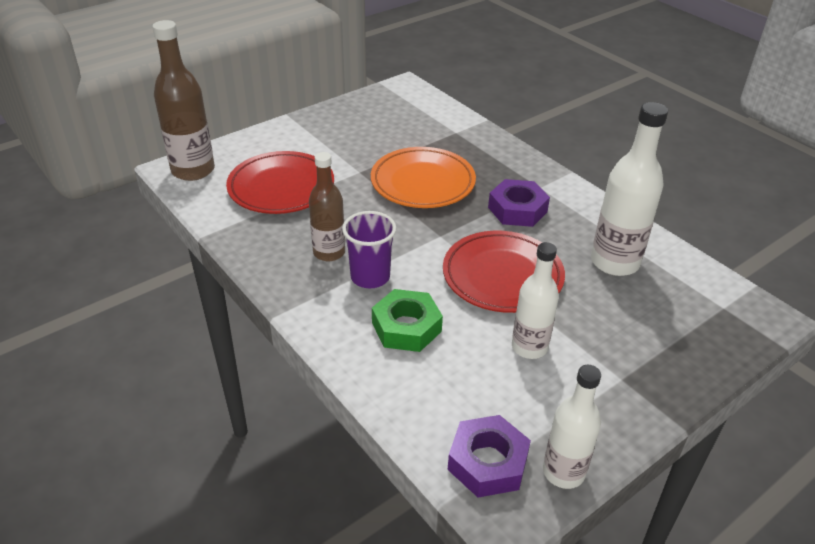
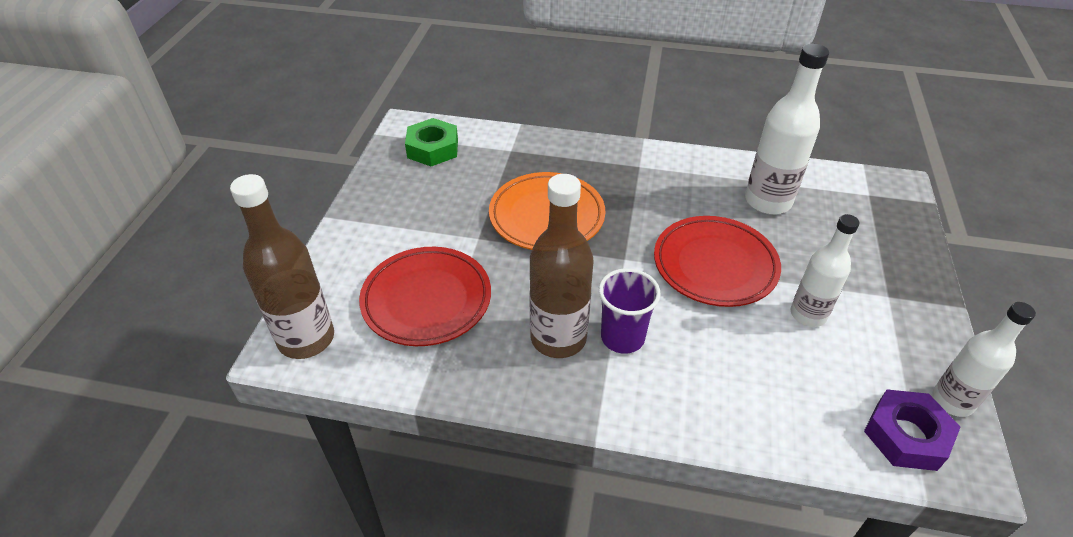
camera: 40 degrees left, 5 degrees up
(329, 252) = (558, 338): brown bottle -> brown bottle, size x1.51
(406, 327) = (709, 364): green nut -> green nut (433, 148)
(517, 209) = (649, 197): purple nut -> none

